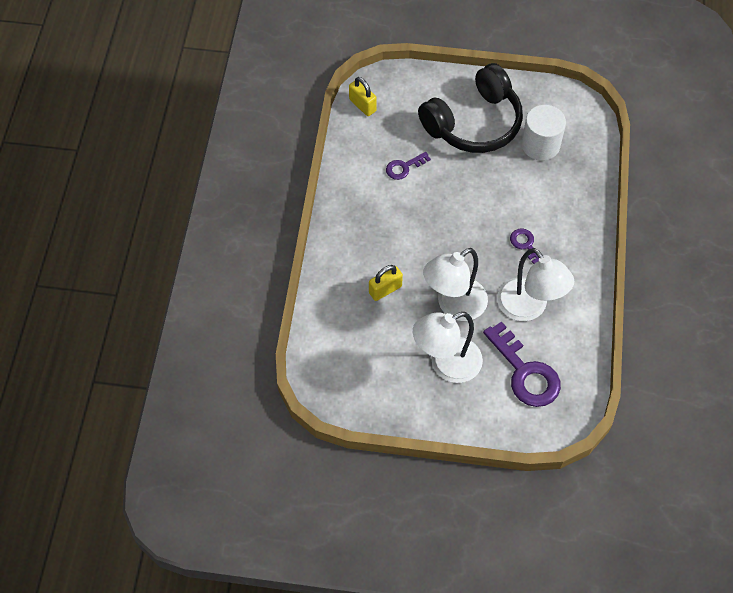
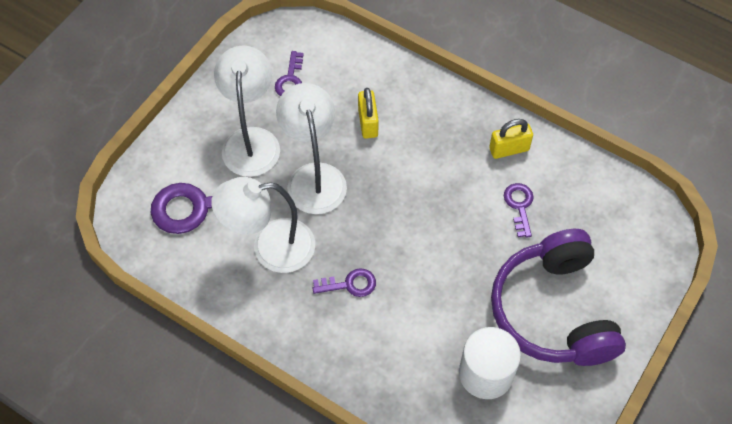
camera: 115 degrees right, 0 degrees up
(362, 105) = (631, 200): yellow padlock -> yellow padlock (509, 149)
(373, 363) = (290, 80): none -> purple key
(474, 123) = (553, 311): black headphones -> purple headphones

